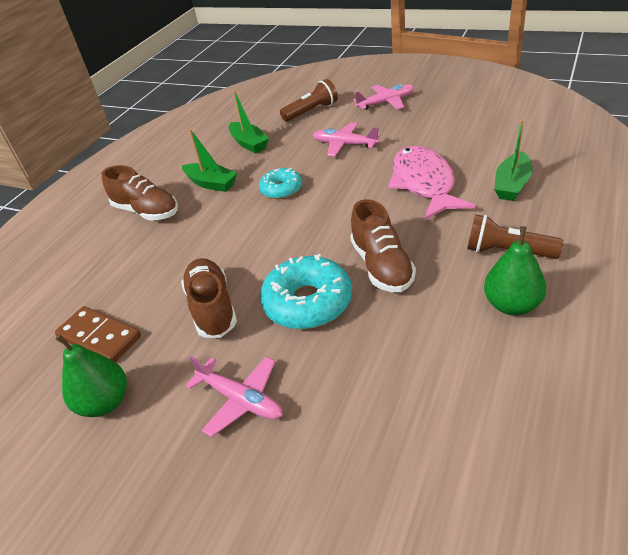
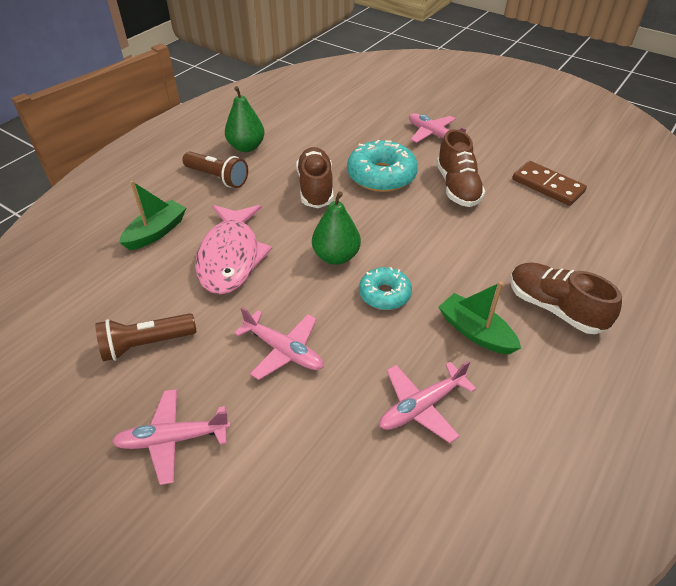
camera: 175 degrees left, 5 degrees up
(105, 402) = (524, 148): green pear -> green pear (336, 256)
(249, 143) = (422, 406): green boat -> pink plane
(311, 111) = (302, 466): brown flashlight -> brown flashlight (146, 344)

